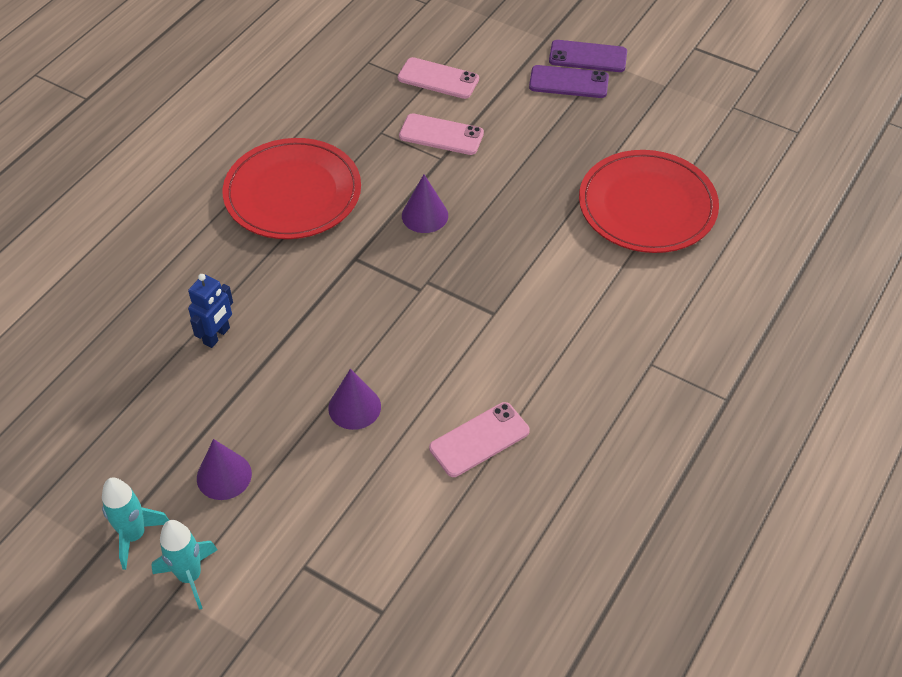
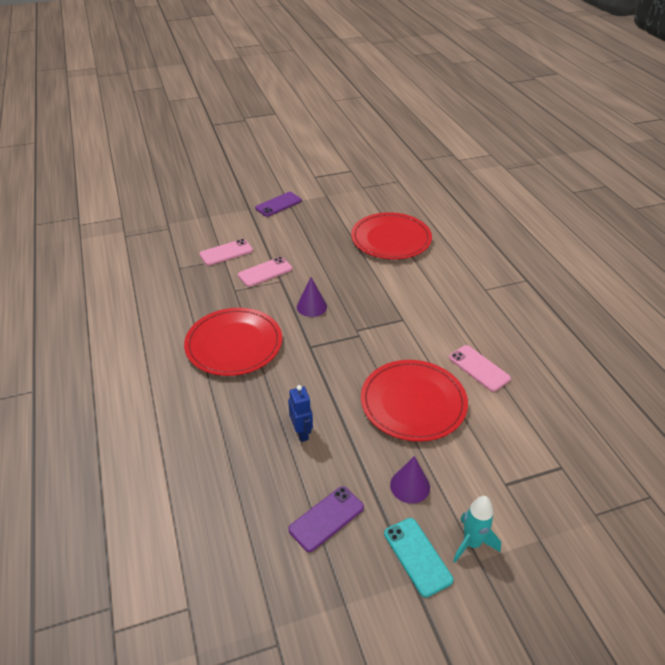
camera: 50 degrees left, 10 degrees down
(134, 535) = (417, 556): turquoise rocket -> turquoise phone
(354, 407) = (413, 402): purple cone -> red plate
(479, 439) = (479, 368): pink phone -> pink phone turned 45 degrees counterclockwise
(568, 82) = (286, 218): purple phone -> purple phone (326, 518)

